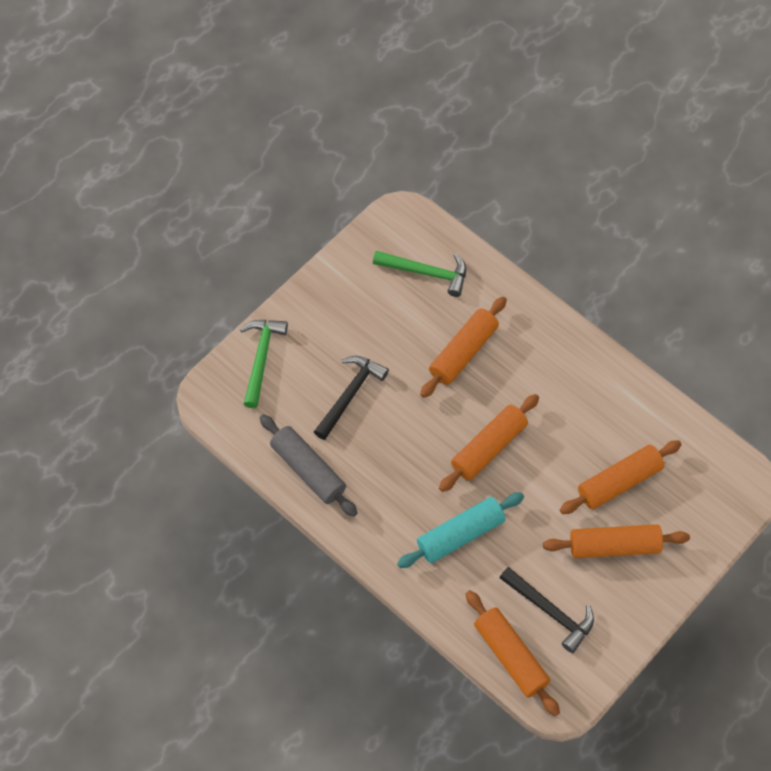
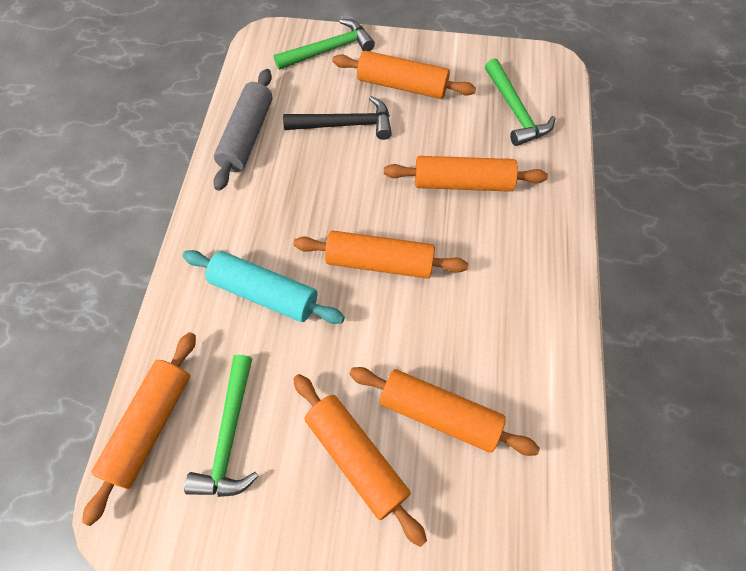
camera: 55 degrees right, 0 degrees up
(341, 330) = (402, 85): none -> orange rolling pin
(550, 611) = (229, 436): black hammer -> green hammer

